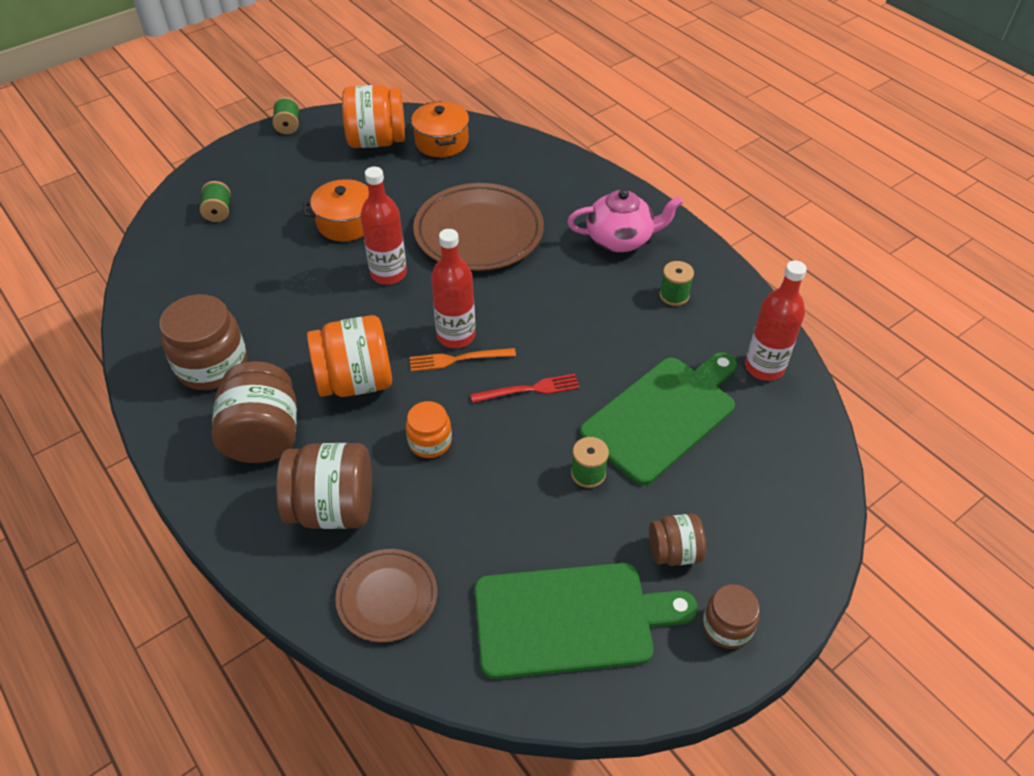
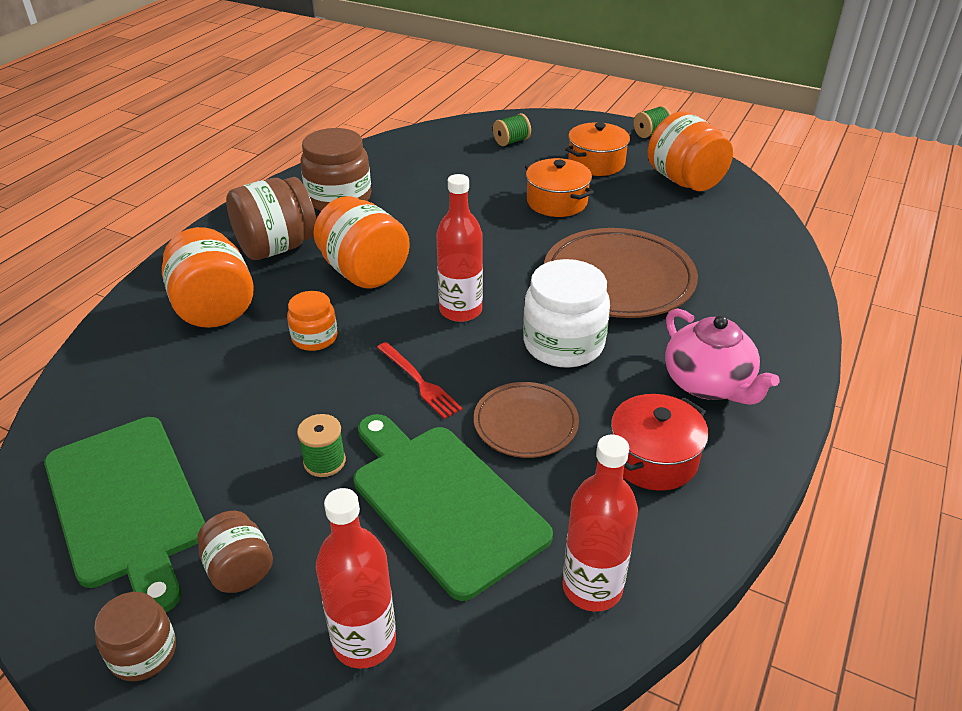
camera: 65 degrees right, 10 degrees down
(333, 508) = (214, 308): brown jar -> orange jar
(387, 597) = (126, 370): brown plate -> brown plate (525, 423)
(388, 273) = (511, 245): red bottle -> red bottle (364, 641)
(441, 142) = (727, 215): orange pot -> orange pot (596, 163)
(458, 359) = (430, 321): orange fork -> none
(535, 292) = (563, 344): none -> white jar
(662, 415) = (444, 502): green cutting board -> green cutting board turned 150 degrees counterclockwise
(674, 295) = (653, 458): green spool -> red pot

